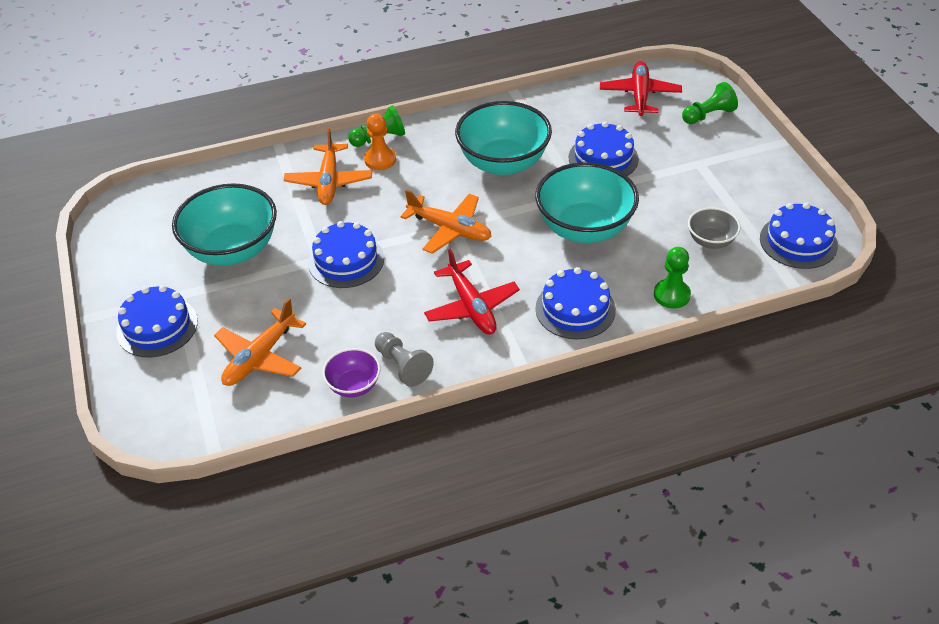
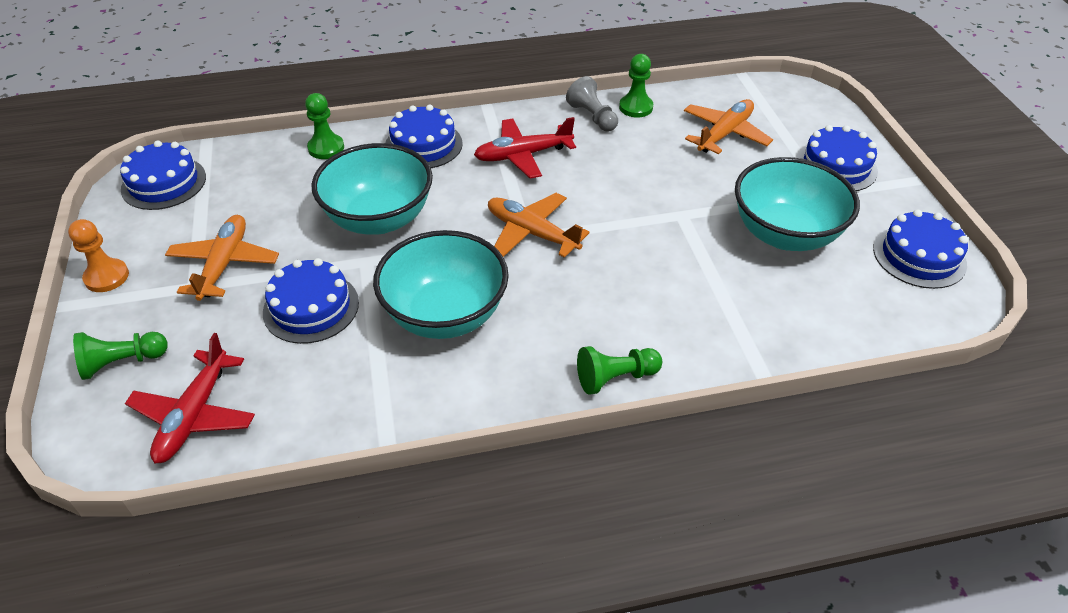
camera: 175 degrees left, 0 degrees up
(329, 182) = (683, 312): orange plane -> orange plane (224, 264)
(346, 260) = (651, 210): blue cake -> blue cake (919, 256)
(354, 386) = (636, 107): purple bowl -> green pawn
(380, 160) = (614, 339): orange pawn -> orange pawn (107, 277)
(471, 307) = (522, 155): red plane -> red plane turned 90 degrees counterclockwise
(711, 241) = (252, 192): grey bowl -> none

